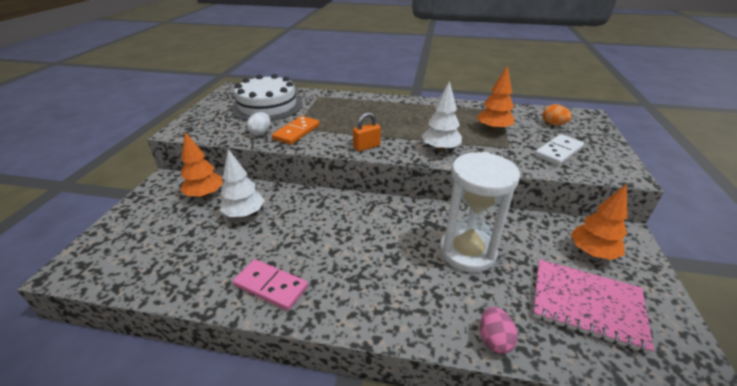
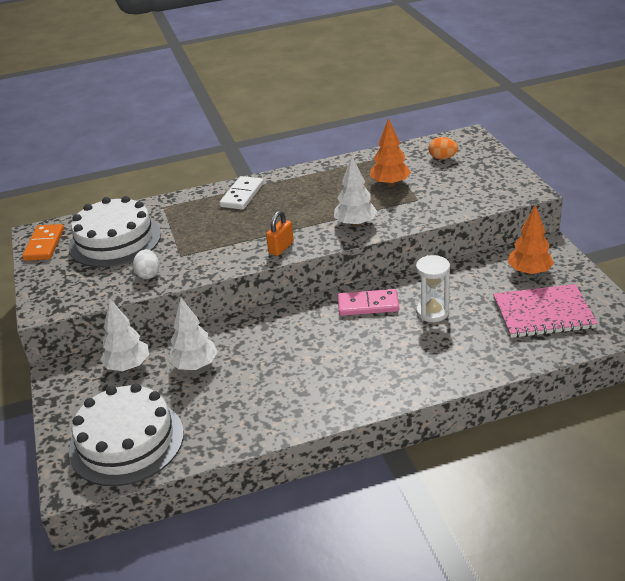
camera: 25 degrees left, 0 degrees up
(137, 253) = (126, 441): none -> white cake
(205, 195) = (128, 366): orange tree -> white tree
(271, 286) = (289, 408): pink domino -> pink domino (368, 305)
(296, 132) = (189, 259): orange domino -> orange domino (44, 245)
(467, 252) = (432, 312): white hourglass -> white hourglass, size x0.60
(494, 339) = (492, 364): pink egg -> none
(558, 152) = (463, 188): white domino -> white domino (242, 195)

